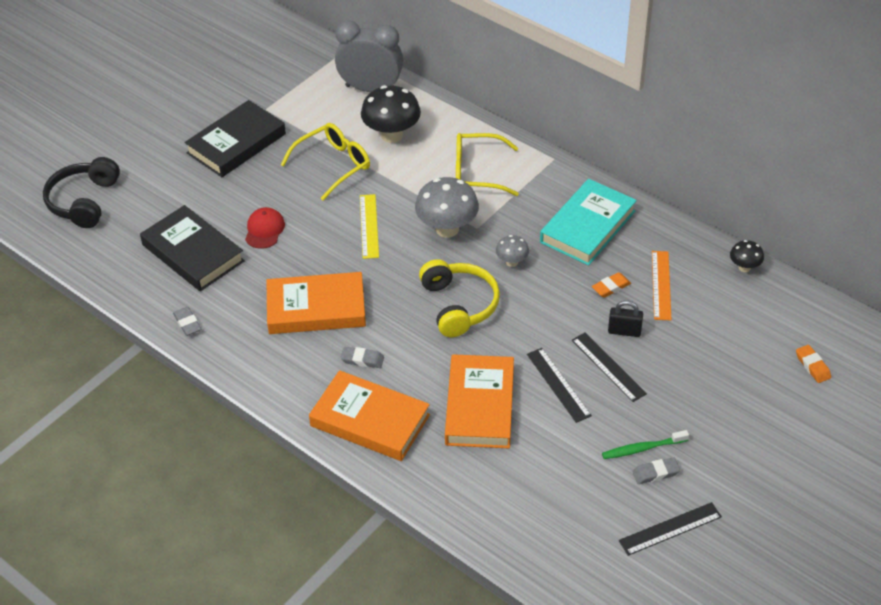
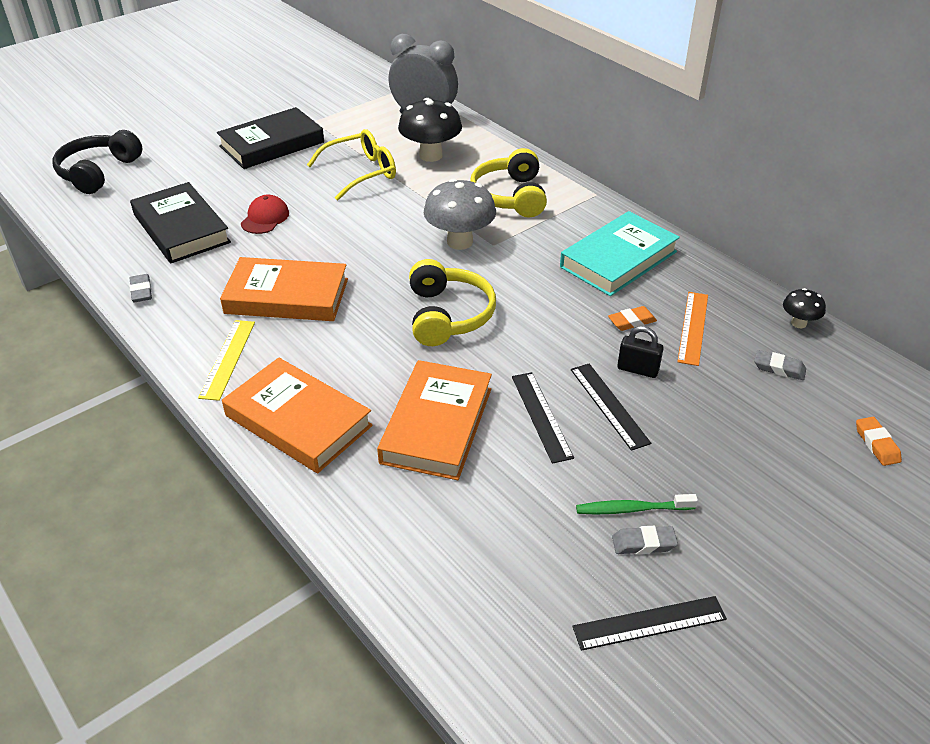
camera: 10 degrees right, 5 degrees down
(362, 360) = (316, 354): grey eraser -> grey eraser (779, 368)
(369, 226) = (376, 228): yellow ruler -> yellow ruler (228, 359)
(477, 172) = (510, 196): yellow glasses -> yellow headphones
(512, 262) = (522, 281): grey mushroom -> none

